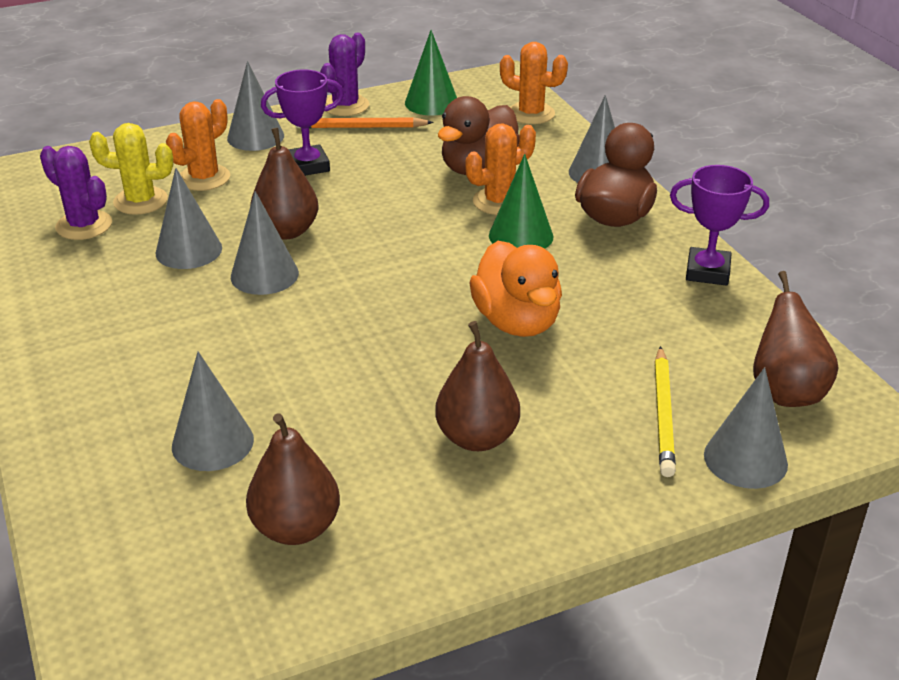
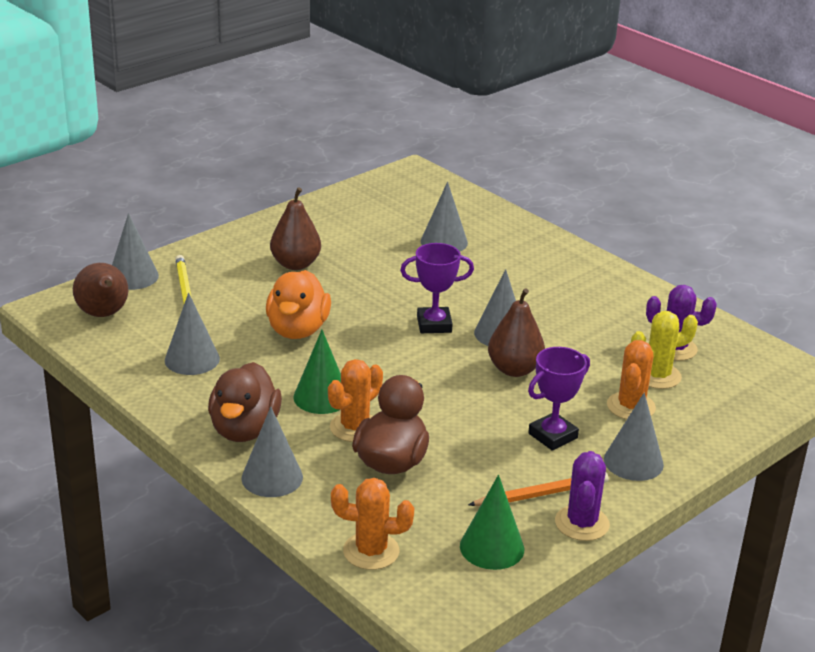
camera: 160 degrees right, 5 degrees down
(189, 250) = (573, 342): grey cone -> grey cone (192, 359)
(296, 528) = (370, 217): brown pear -> none
(517, 322) = (297, 330): orange duck -> orange duck turned 135 degrees counterclockwise
(707, 272) = (158, 390): purple trophy -> purple trophy (434, 324)

